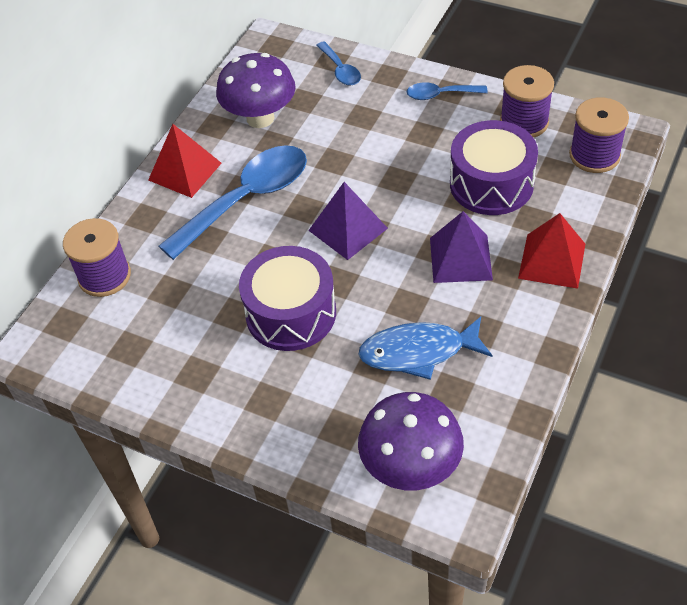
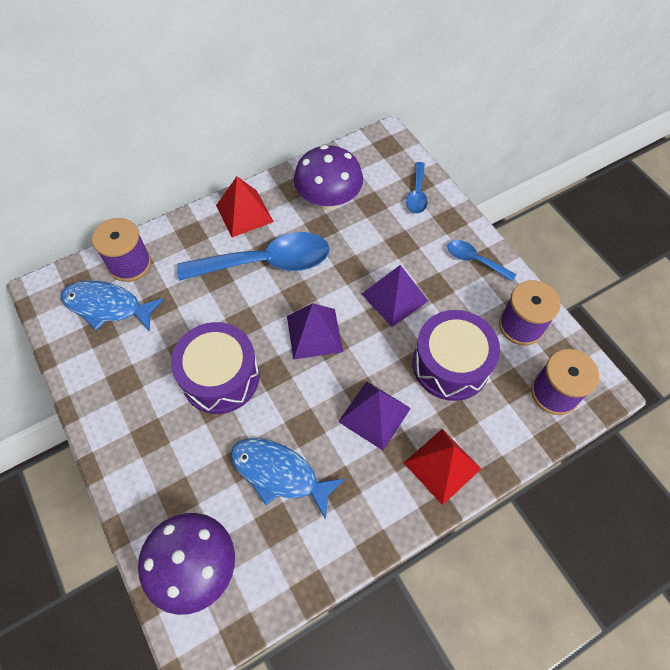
camera: 30 degrees right, 10 degrees up
(116, 324) = (107, 306): none -> blue fish
(395, 161) = (394, 297): none -> purple pyramid

